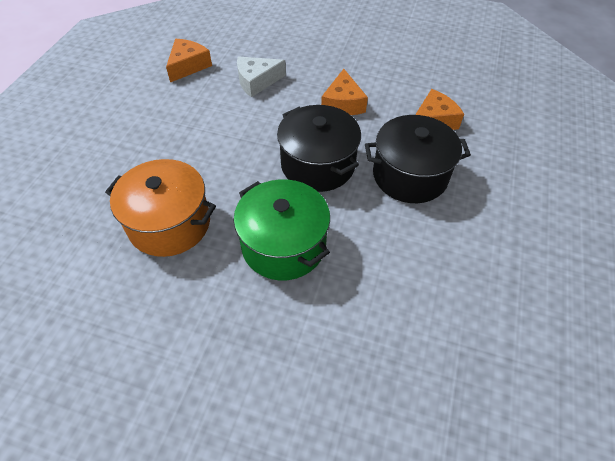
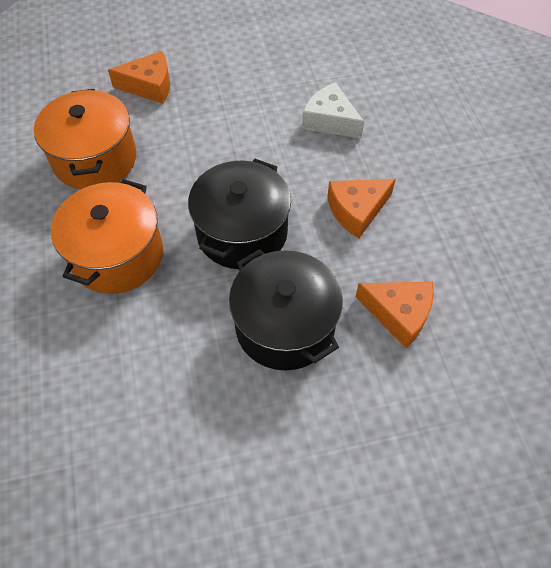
camera: 60 degrees right, 5 degrees up
(188, 66) = (308, 57): orange cheese -> orange cheese (149, 86)
(283, 245) = (117, 255): green pot -> orange pot

